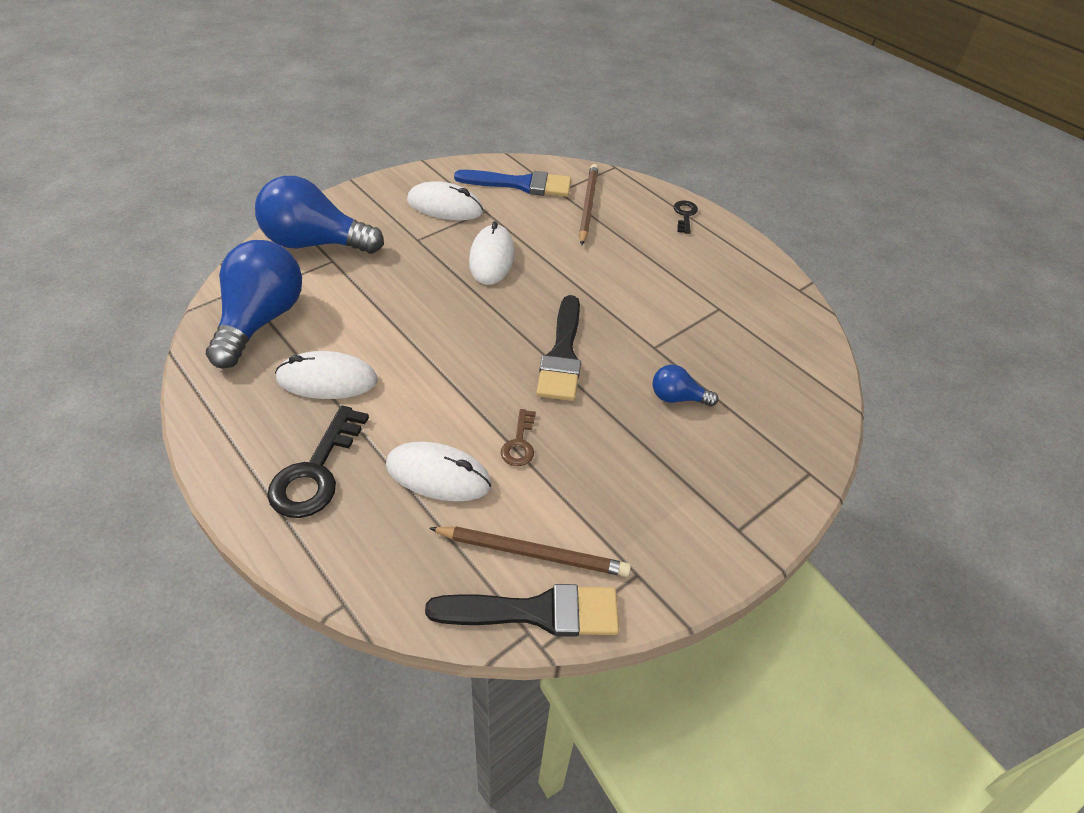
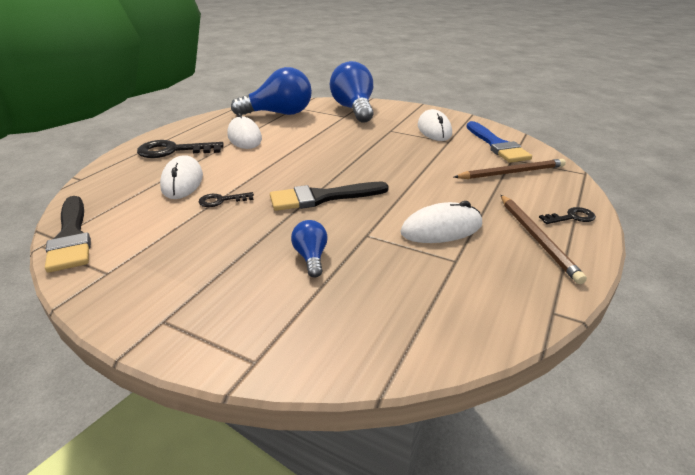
camera: 70 degrees right, 15 degrees down
(492, 258) = (399, 153): white mouse -> white mouse (441, 229)
(519, 443) = (221, 200): brown key -> black key
(533, 553) = (122, 225): brown pencil -> brown pencil (537, 238)

